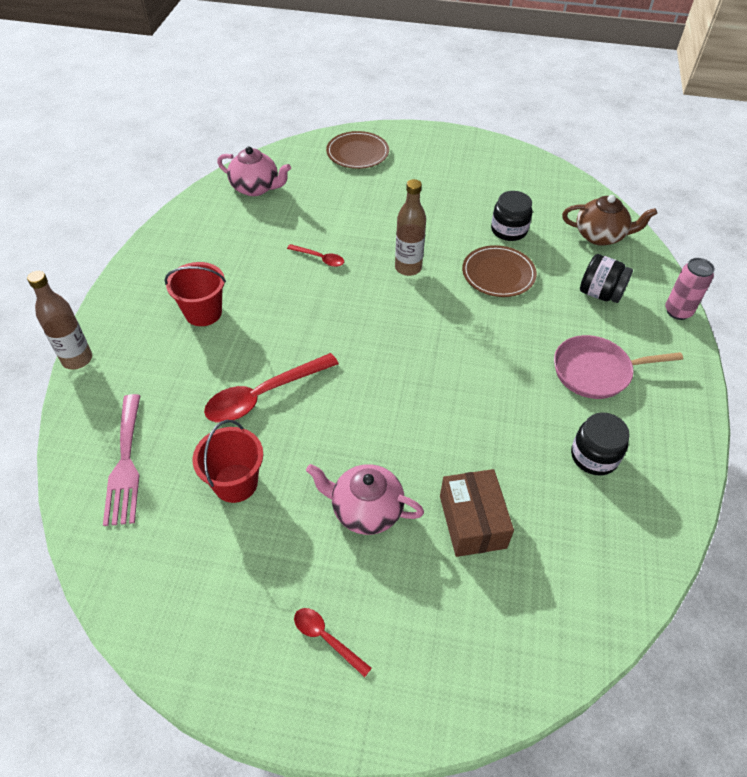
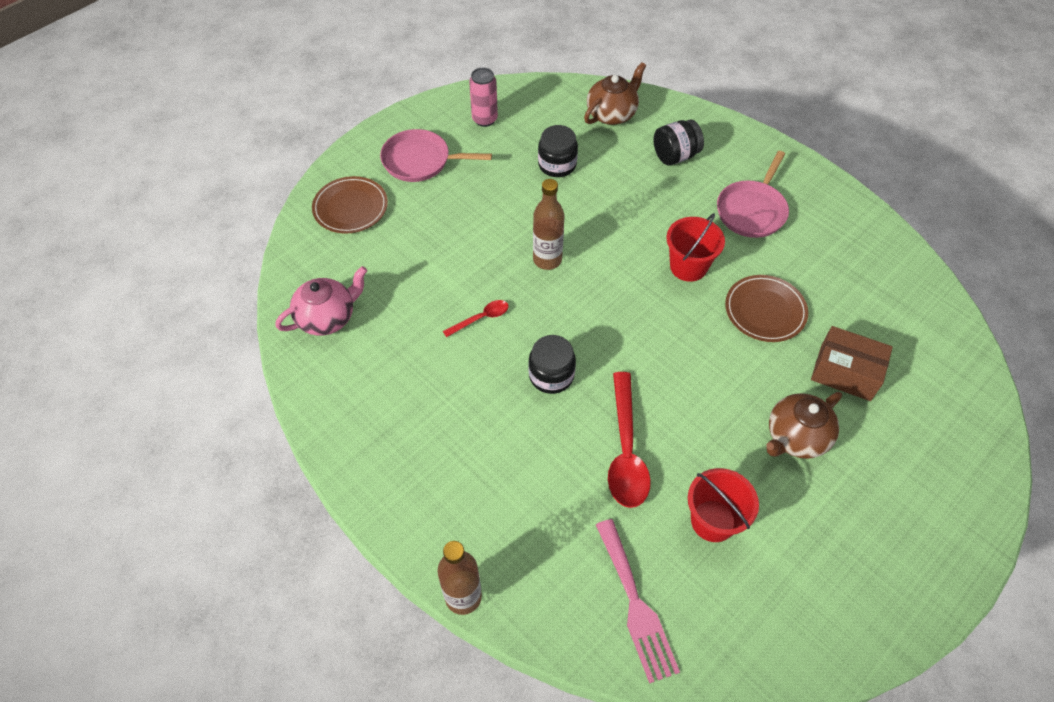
camera: 55 degrees left, 5 degrees up
(125, 464) = (635, 605): pink fork -> pink fork turned 45 degrees clockwise
(203, 312) = (481, 451): red bucket -> red bucket (688, 266)
(326, 638) = (898, 526): red spoon -> none
(365, 510) = (795, 437): pink teapot -> brown teapot
(433, 162) = (420, 161): none -> pink pan
(498, 274) = (604, 204): brown plate -> brown plate (765, 310)
(594, 456) = (829, 263): black jar -> black jar (551, 375)
(678, 311) = (727, 125): pink can -> pink can (484, 119)

